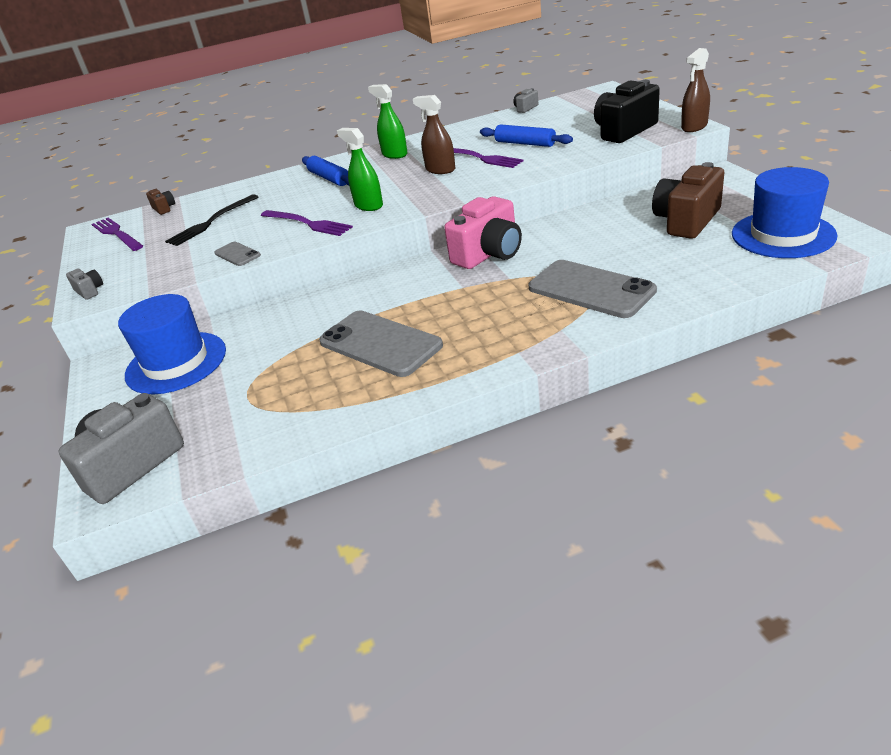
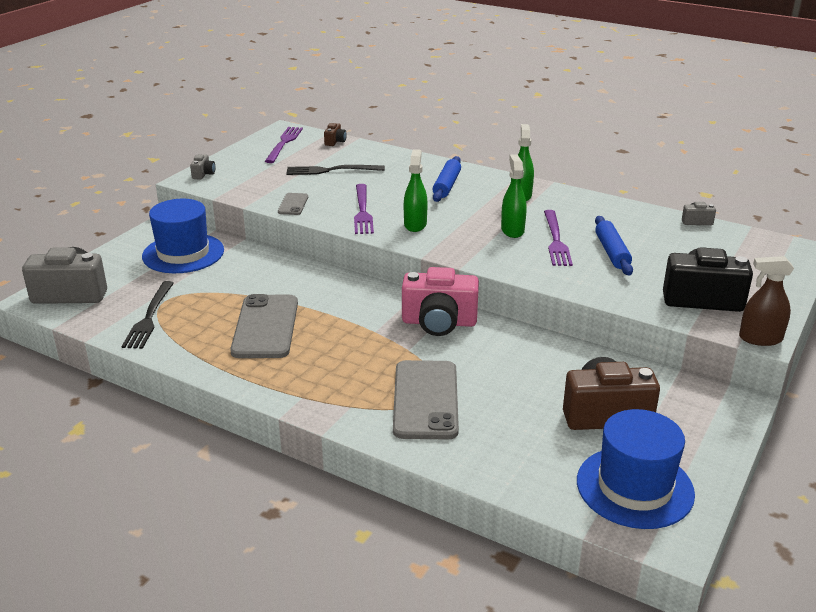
camera: 45 degrees right, 5 degrees down
(262, 415) = (149, 317): none -> black fork
(440, 170) = (512, 230): brown spray bottle -> green spray bottle

